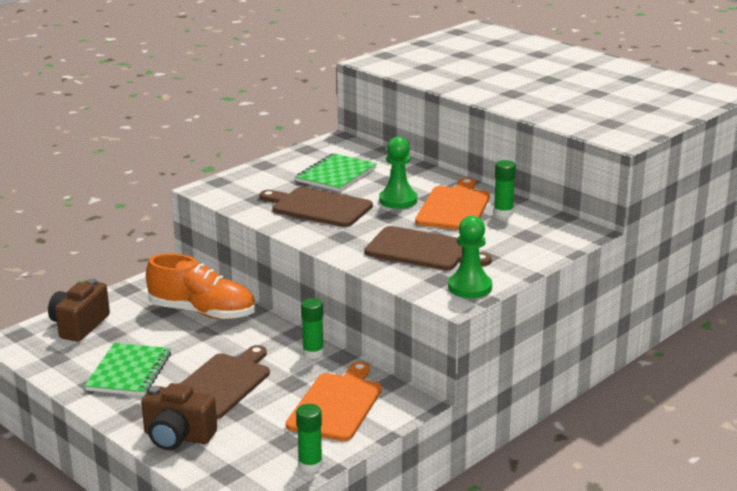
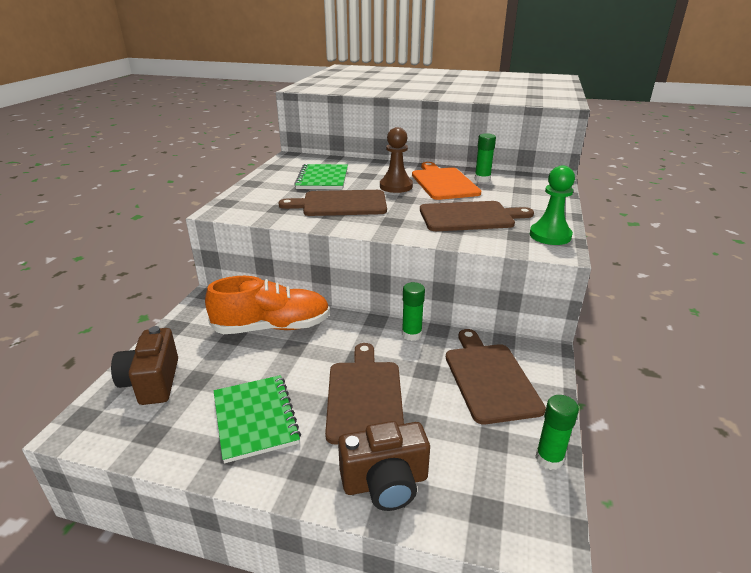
camera: 30 degrees left, 5 degrees up
(336, 404) = (489, 378): orange cutting board -> brown cutting board
(398, 200) = (396, 186): green pawn -> brown pawn

